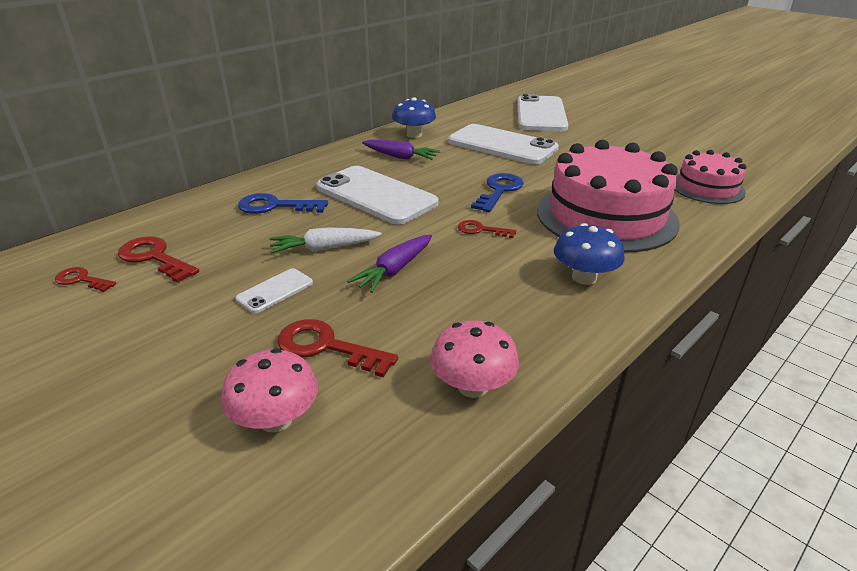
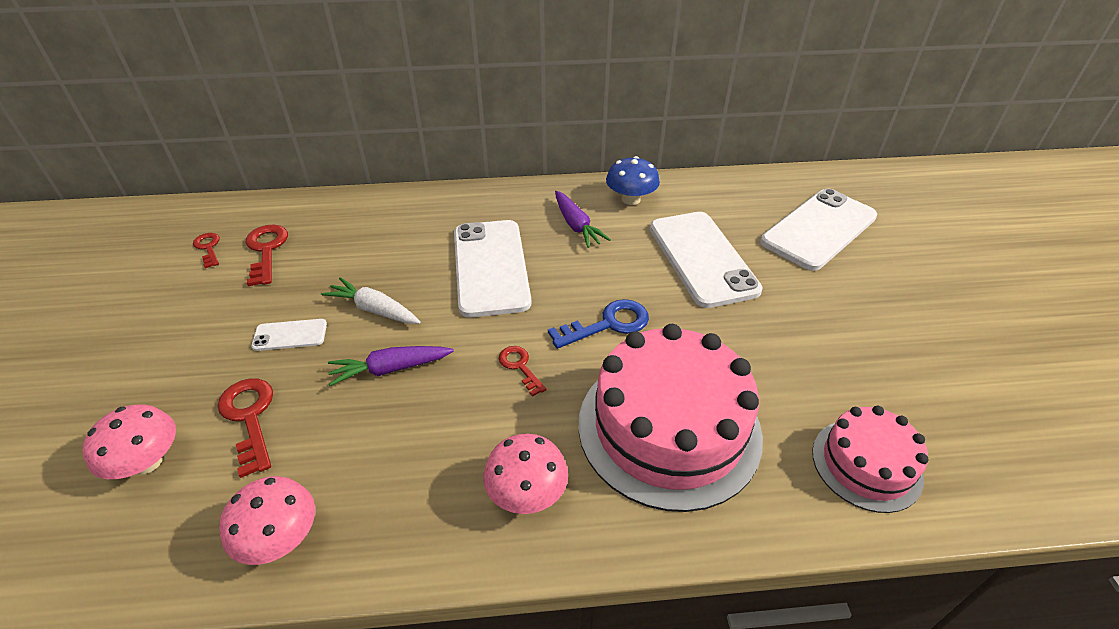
camera: 40 degrees right, 10 degrees up
(275, 206) = (401, 237): blue key -> none
(584, 277) = (527, 492): blue mushroom -> pink mushroom

